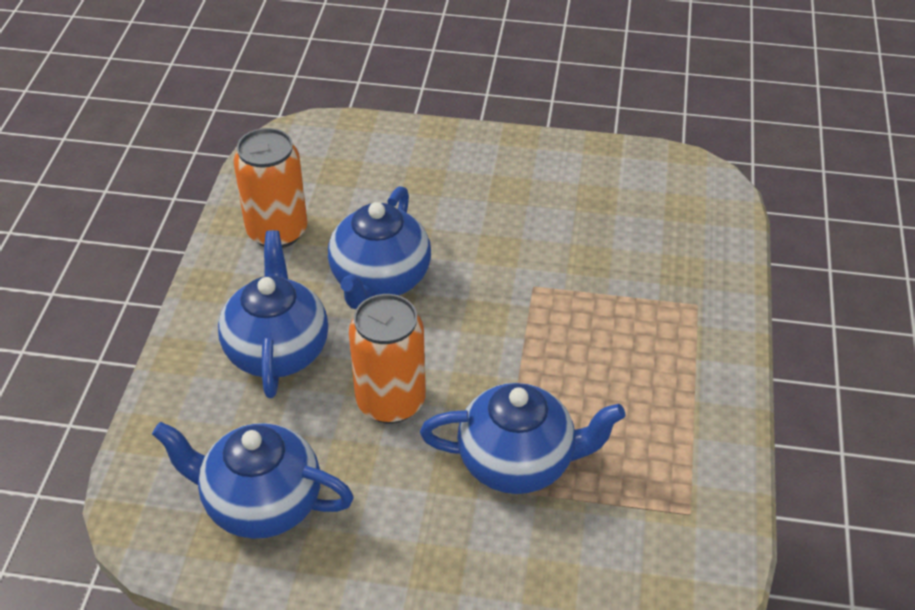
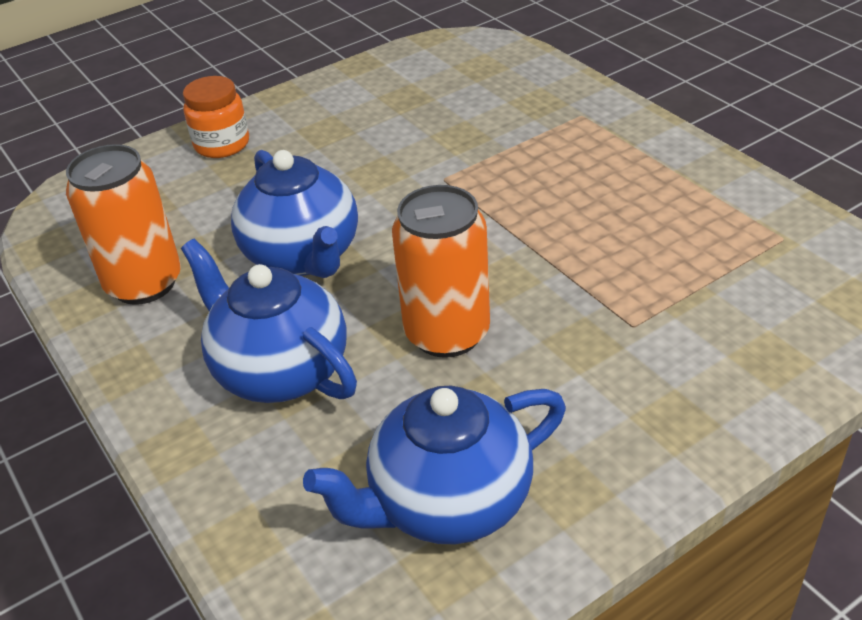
camera: 40 degrees left, 5 degrees down
(434, 154) = (222, 144): none -> orange jar
(518, 462) = (617, 298): blue teapot -> none

